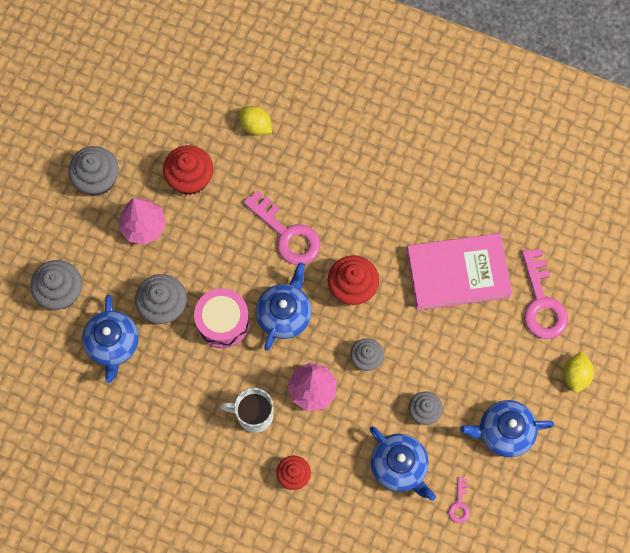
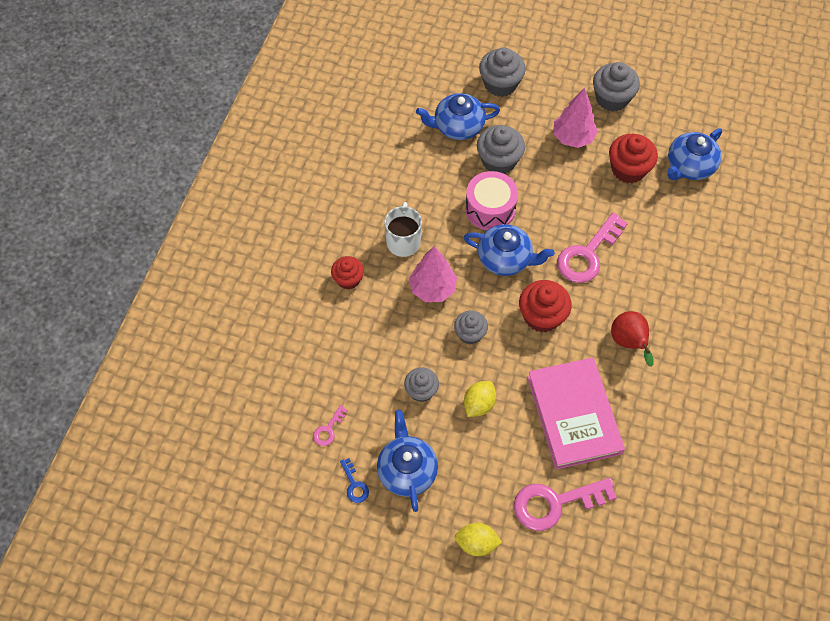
camera: 85 degrees right, 10 degrees down
(256, 126) = (695, 218): yellow lemon -> yellow lemon (479, 404)
(387, 212) = (629, 343): none -> red pear
(399, 467) = (363, 371): blue teapot -> blue teapot (689, 166)
(459, 504) = (328, 429): pink key -> pink key turned 60 degrees counterclockwise
(516, 482) = (354, 485): none -> blue key

